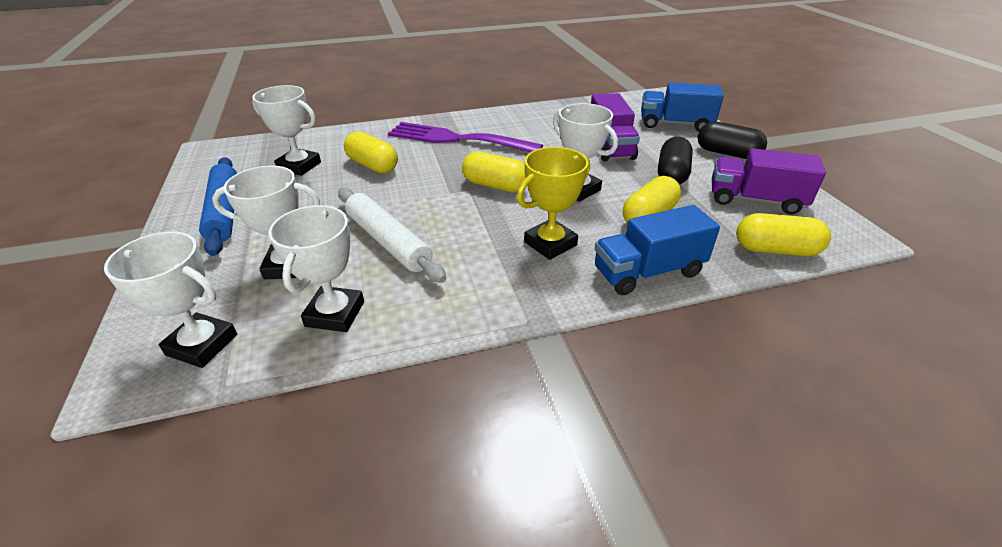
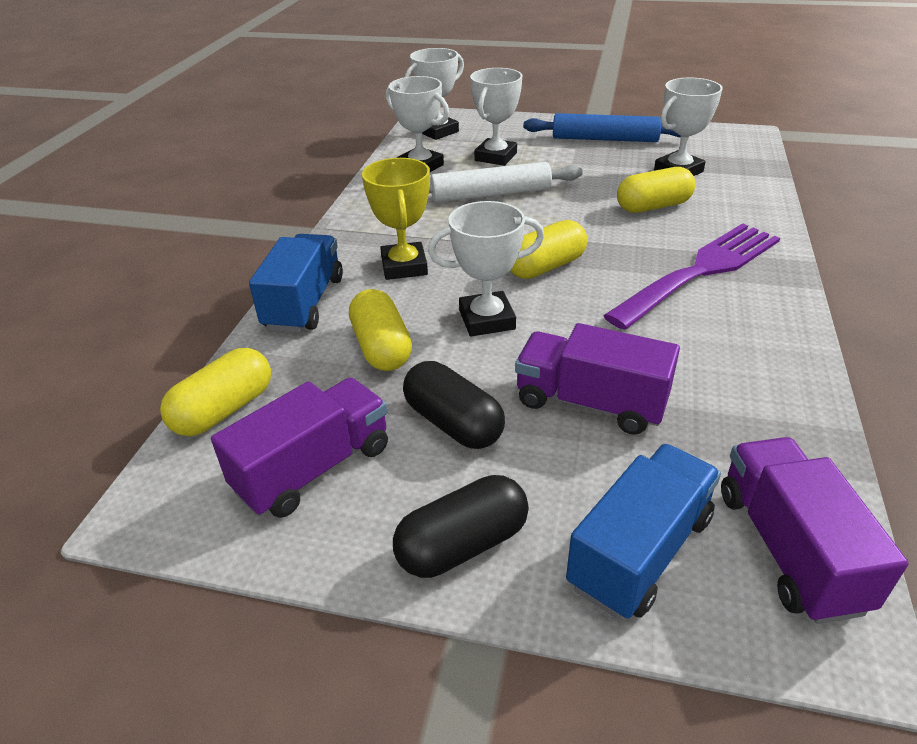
camera: 120 degrees right, 0 degrees up
(636, 104) = (788, 549): none -> purple truck

